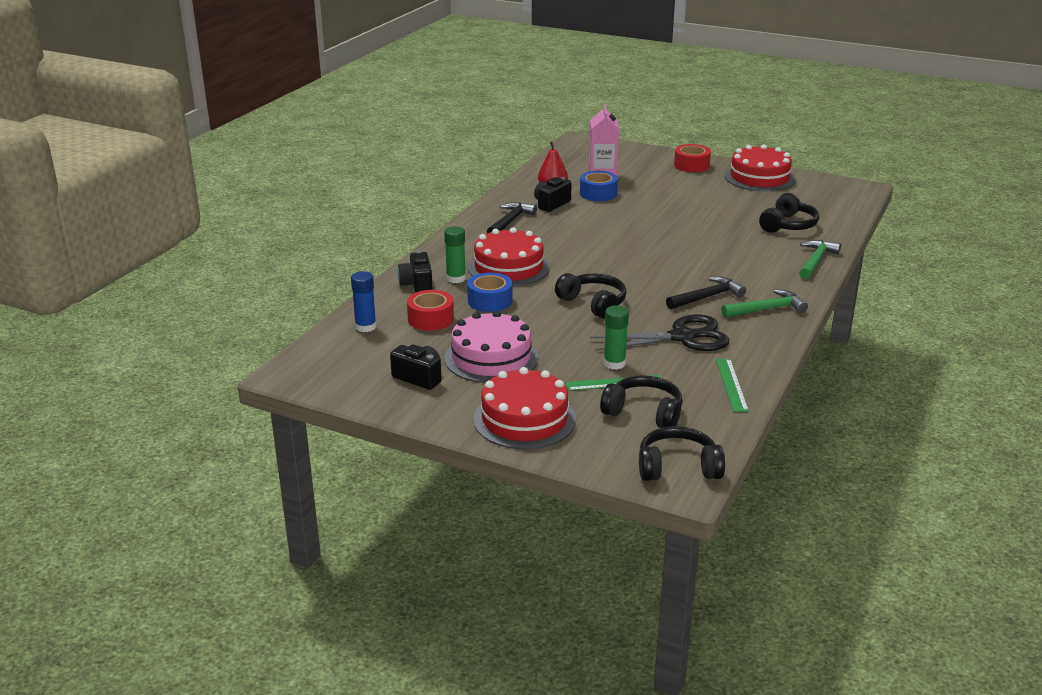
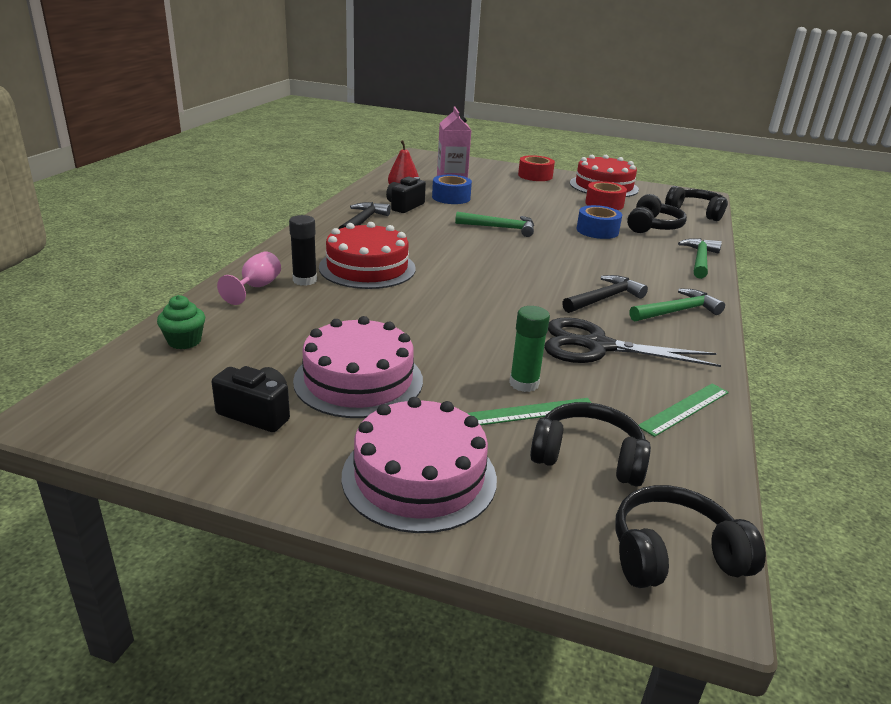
camera: 10 degrees left, 0 degrees up
(365, 327) = (184, 341): blue glue stick -> green cupcake
(417, 284) = (256, 287): black camera -> pink goblet
(430, 319) = (273, 329): red tape -> red tape (604, 204)
(456, 278) = (304, 280): green glue stick -> black glue stick
(490, 301) = (349, 306): blue tape -> blue tape (597, 231)
(524, 419) = (419, 476): red cake -> pink cake
(593, 303) = (475, 307): black headphones -> black headphones (696, 212)
(637, 227) = (500, 228): none -> green hammer
(683, 337) = (596, 346): black scissors -> black scissors turned 150 degrees counterclockwise
(731, 384) = (684, 409): green ruler -> green ruler turned 60 degrees clockwise

